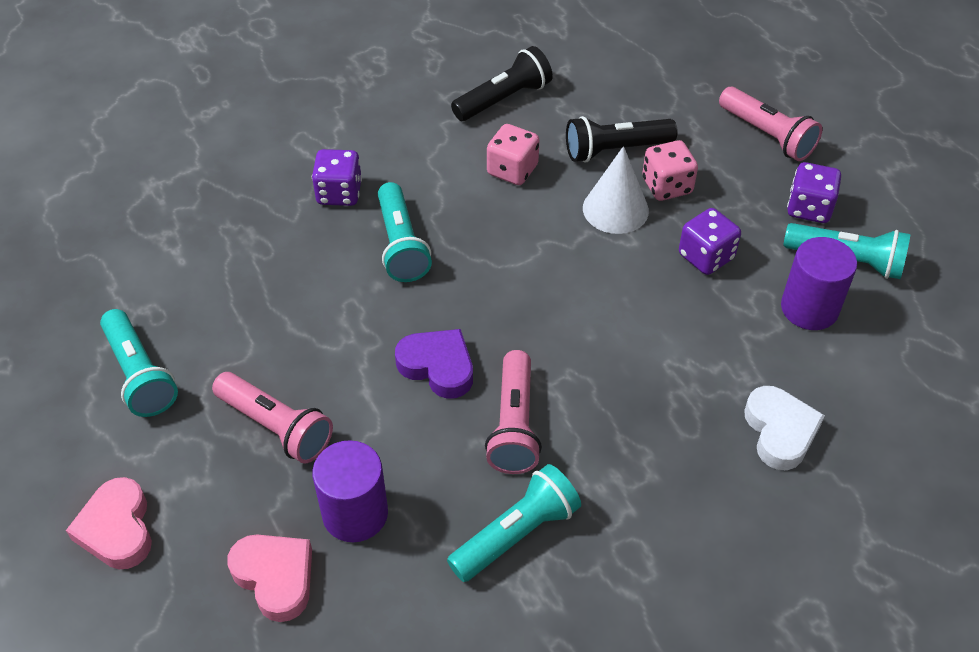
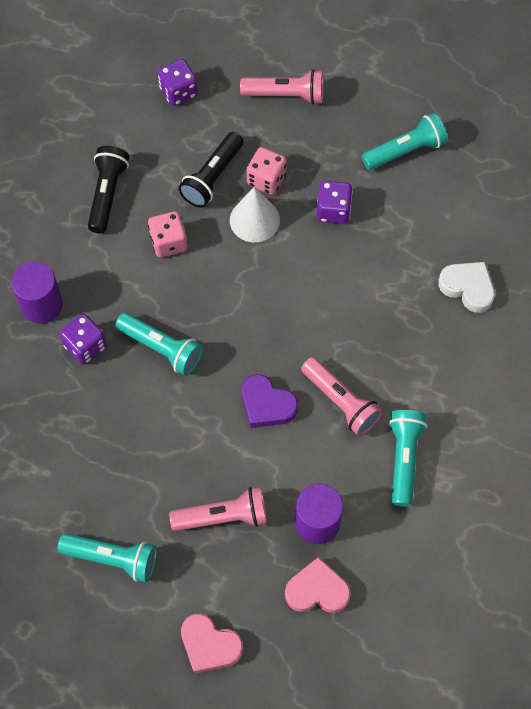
camera: 45 degrees left, 15 degrees up
(438, 366) = (267, 404): purple heart -> purple heart turned 135 degrees counterclockwise
(809, 208) = (355, 130): purple dice -> purple dice (178, 92)
(809, 308) = (415, 199): purple cylinder -> purple cylinder (42, 305)

